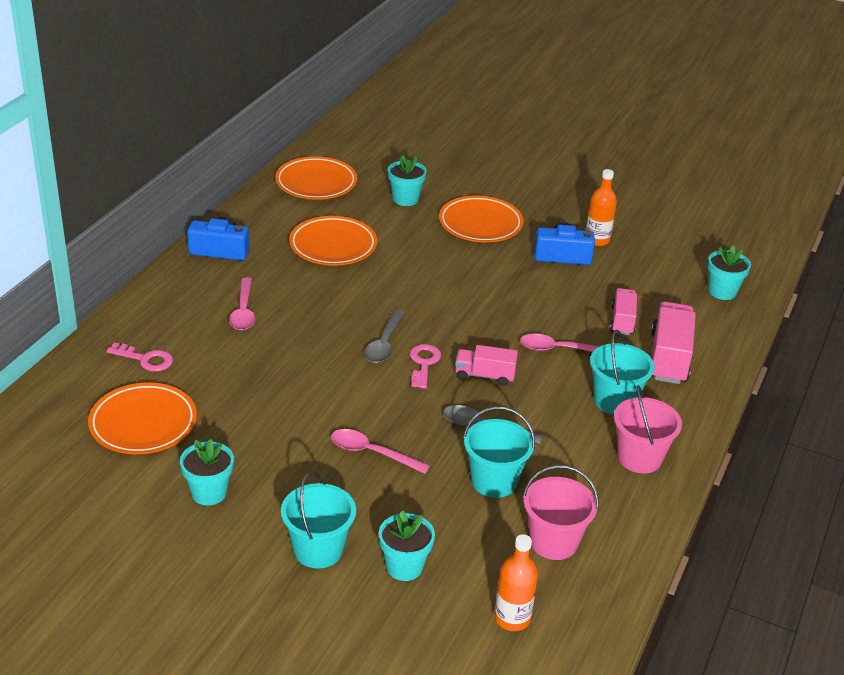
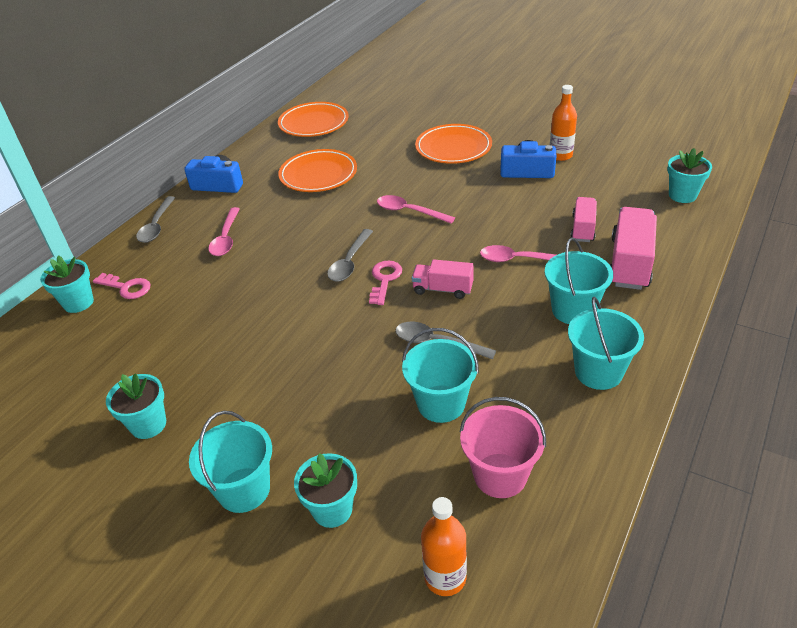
camera: 10 degrees right, 5 degrees up
(143, 423) = (106, 351): orange plate -> none
(160, 293) = (157, 226): none -> grey spoon
(372, 453) = (319, 375): pink spoon -> pink spoon (409, 211)
(405, 199) = (389, 131): turquoise flower pot -> turquoise flower pot (78, 303)
(639, 458) = (598, 372): pink bucket -> turquoise bucket

